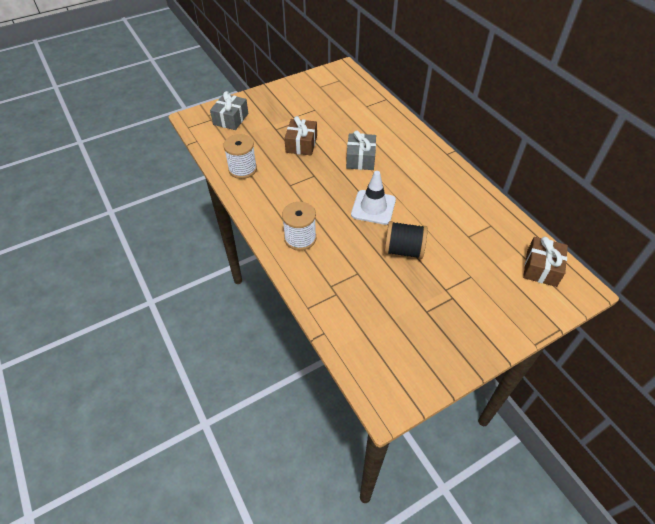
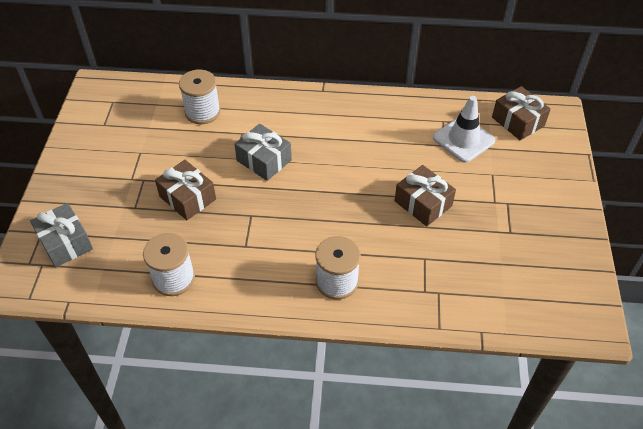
camera: 55 degrees left, 0 degrees up
(369, 115) = (202, 112): none -> white spool
(373, 207) = (345, 192): white traffic cone -> white traffic cone (463, 139)
(403, 250) = (423, 203): black spool -> brown gift

